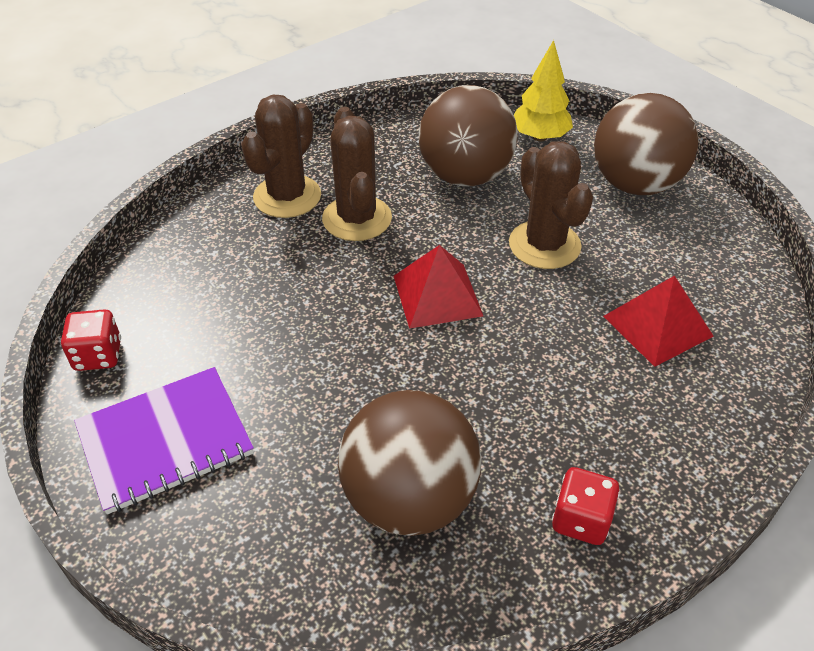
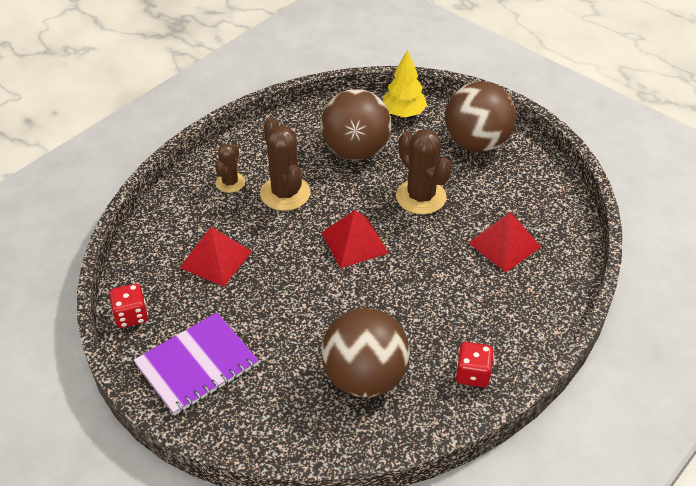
camera: 10 degrees left, 0 degrees up
(238, 293) = (216, 259): none -> red pyramid
(287, 196) = (230, 182): brown cactus -> brown cactus, size x0.59

